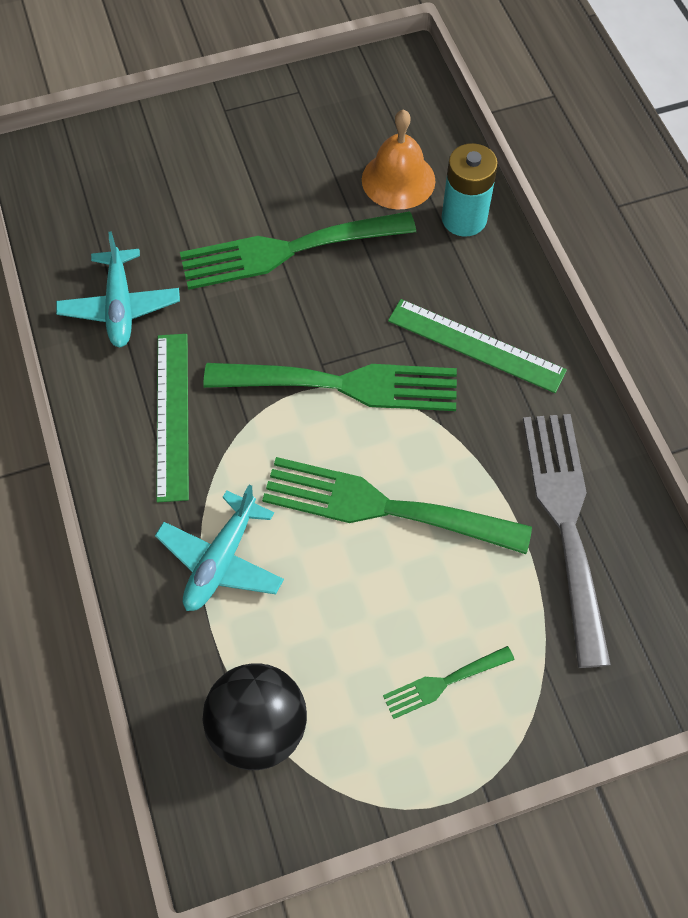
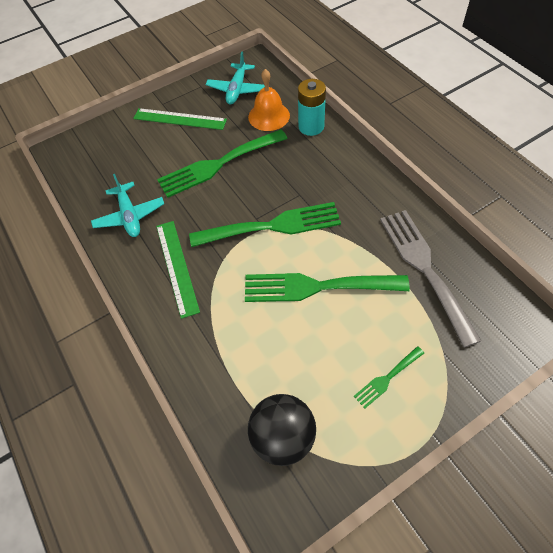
camera: 10 degrees left, 5 degrees down
(221, 560) = (230, 342): turquoise plane -> turquoise plane (237, 89)
(476, 345) = (340, 187): green ruler -> green ruler (180, 119)

